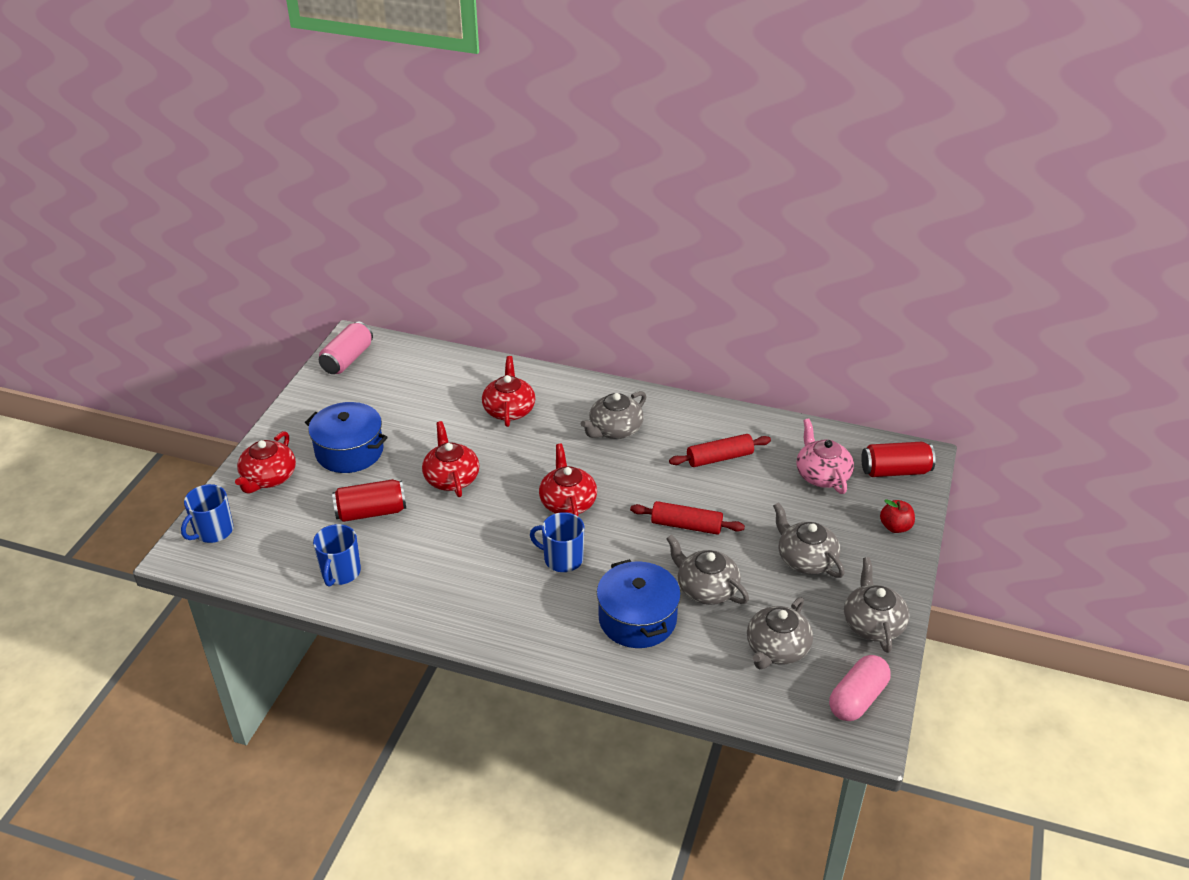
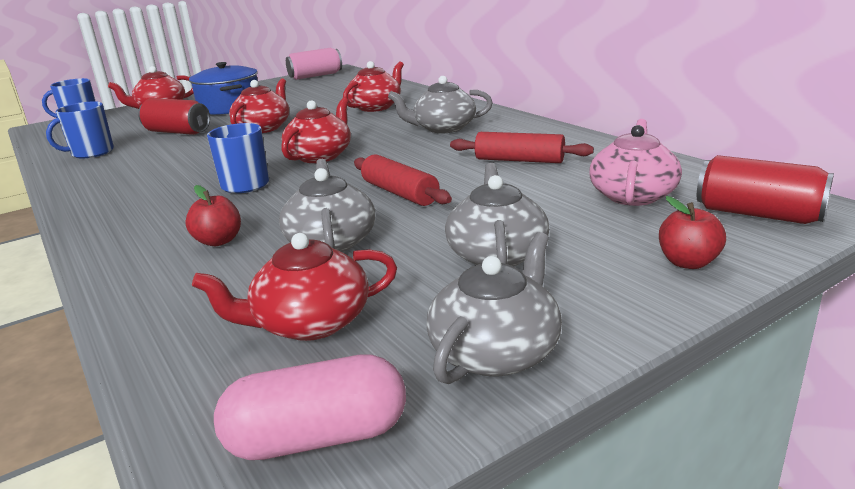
camera: 40 degrees right, 15 degrees down
(637, 619) = (219, 241): blue pot -> red apple
(777, 649) = (310, 323): grey teapot -> red teapot

